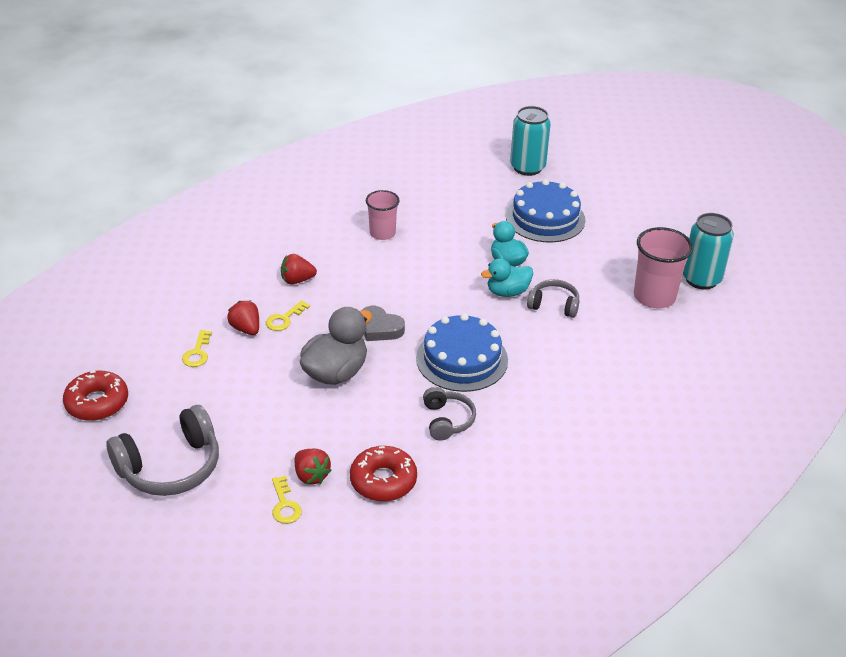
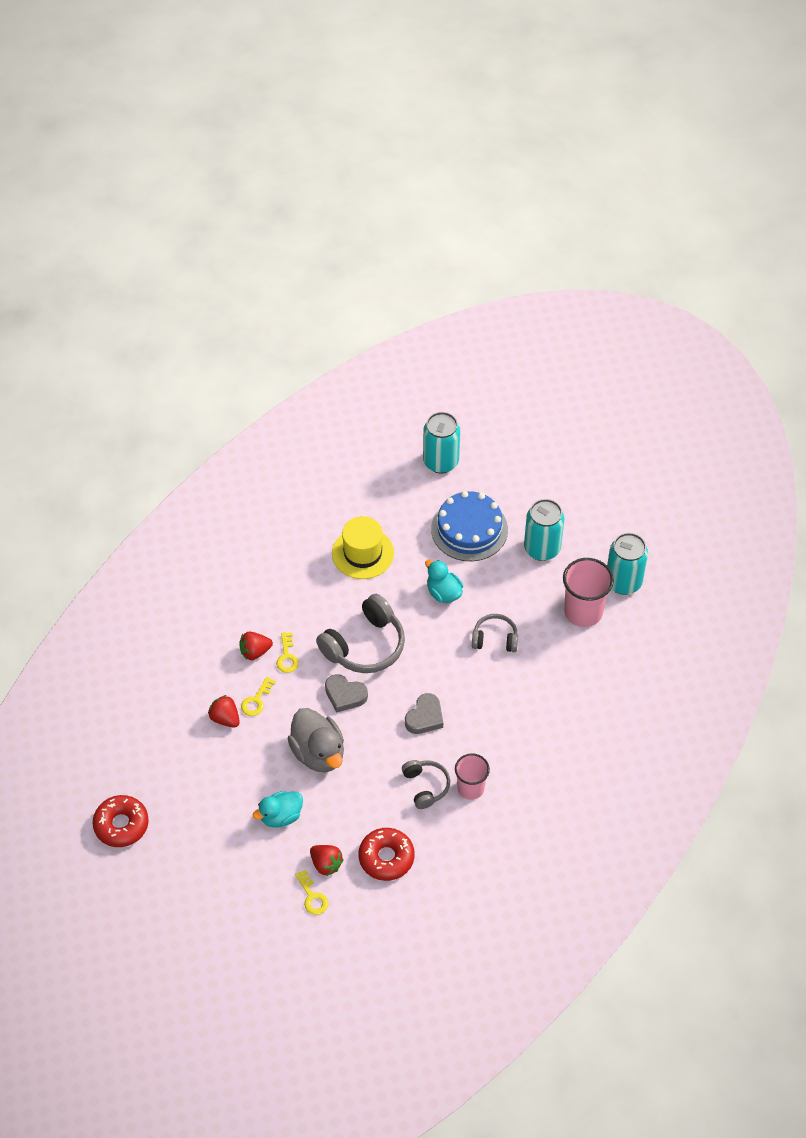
camera: 10 degrees left, 15 degrees up
(170, 466) = (207, 878): grey headphones -> grey headphones (365, 645)
(197, 353) = (190, 754): yellow key -> yellow key (287, 657)
(336, 372) = (318, 753): grey duck -> grey duck turned 120 degrees clockwise
(382, 233) = (319, 577): pink cup -> pink cup (470, 788)
(432, 221) = (362, 553): none -> yellow hat
(462, 359) = (425, 717): blue cake -> grey heart
(507, 292) = (450, 630): turquoise duck -> turquoise duck (281, 816)
(618, 242) = (542, 548): none -> turquoise can

